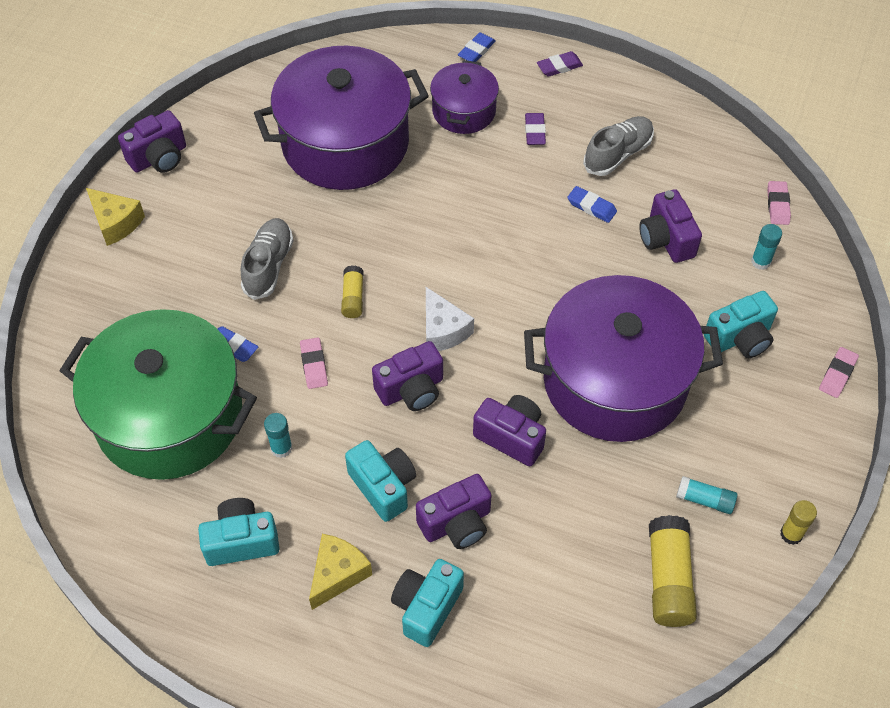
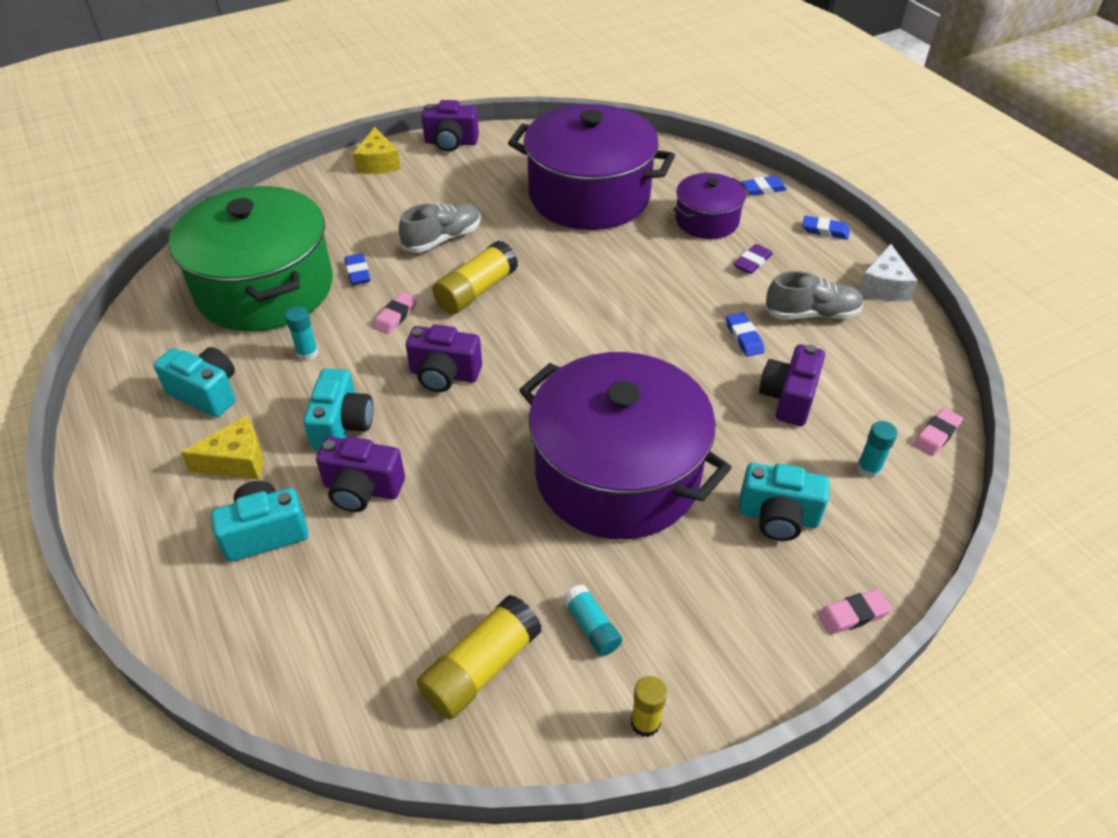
camera: 40 degrees right, 10 degrees down
(353, 297) = (476, 291): yellow glue stick -> yellow glue stick, size x1.75
(443, 330) = (517, 350): white cheese -> white cheese (883, 286)
(511, 437) = (480, 458): purple camera -> none
(559, 67) = (825, 231): purple eraser -> blue eraser

